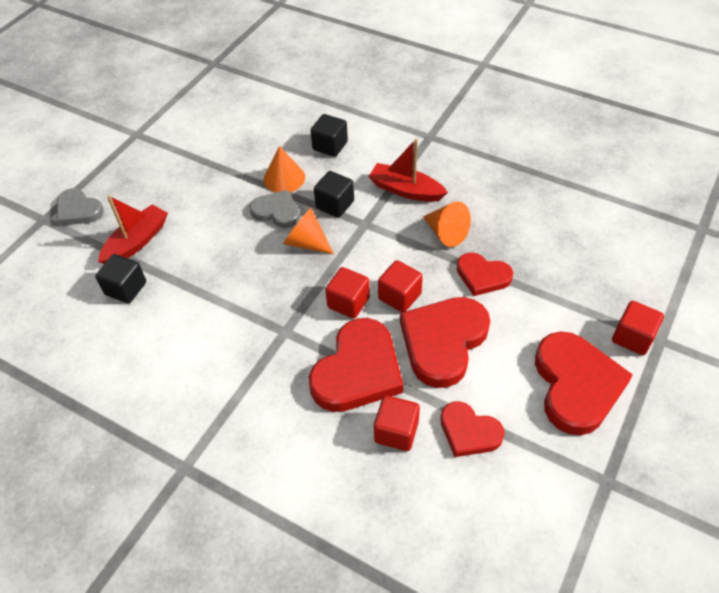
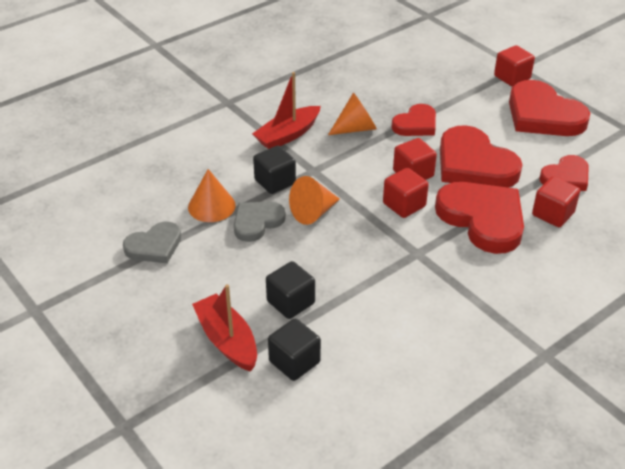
camera: 70 degrees left, 10 degrees down
(78, 210) = (133, 387): grey heart -> grey heart (154, 246)
(330, 146) = (189, 164): black cube -> black cube (290, 302)
(576, 385) = (543, 115): red heart -> red heart turned 150 degrees counterclockwise

